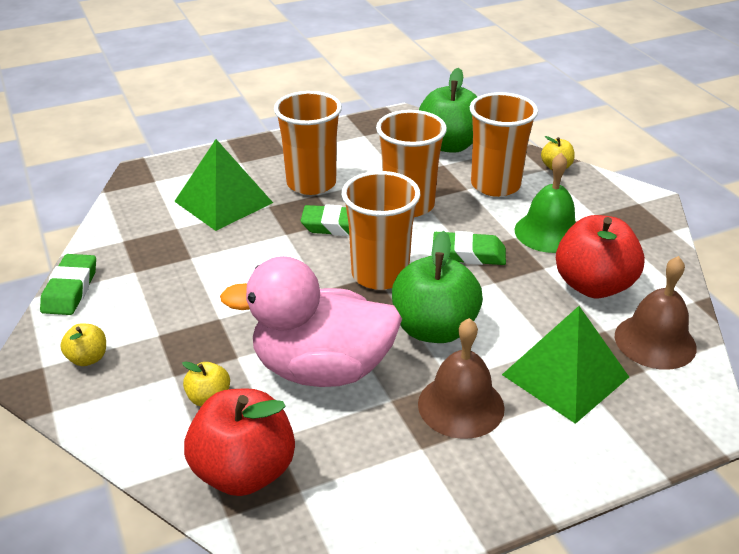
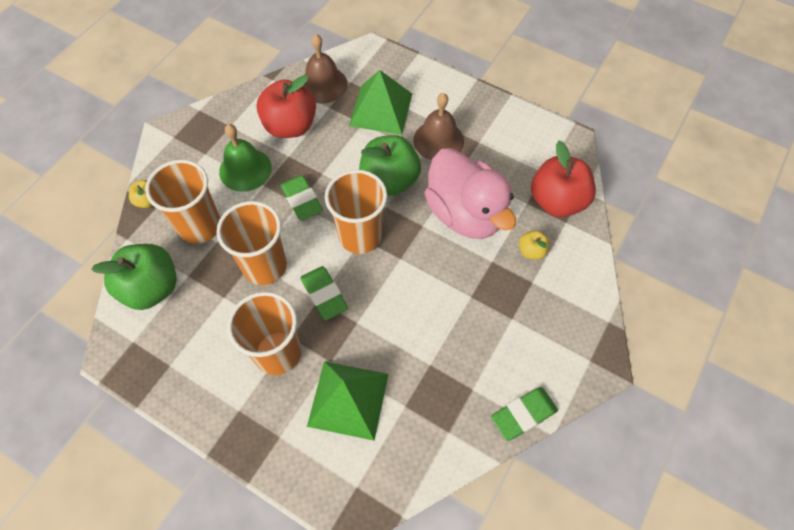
camera: 125 degrees left, 25 degrees up
(88, 358) = (562, 340): yellow apple -> none

